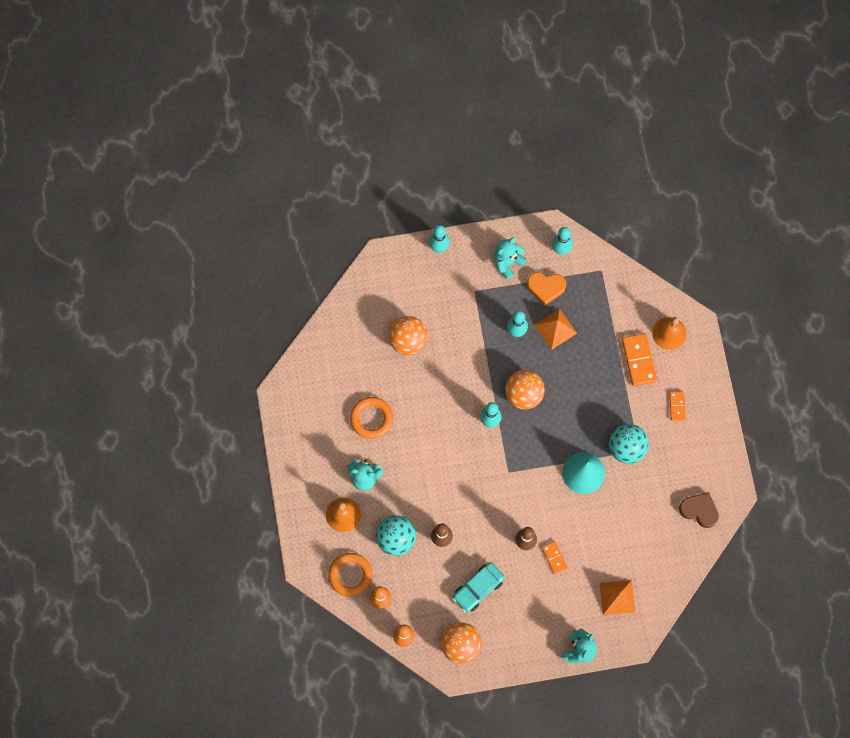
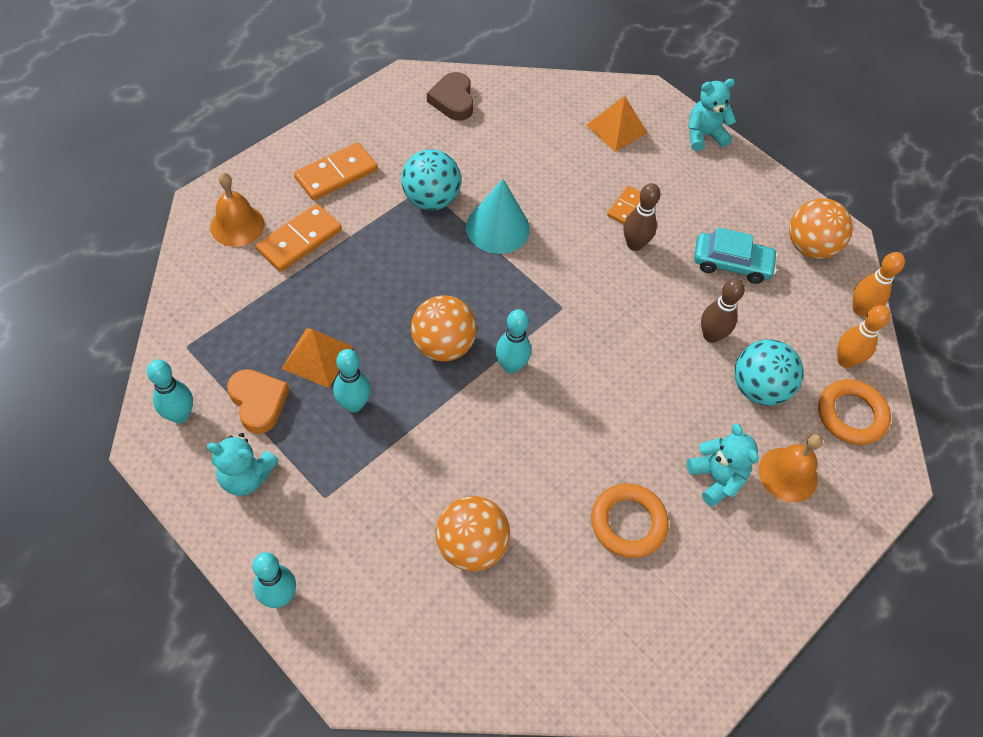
camera: 130 degrees left, 15 degrees down
(677, 406) = (336, 174): orange domino -> orange domino, size x1.72

